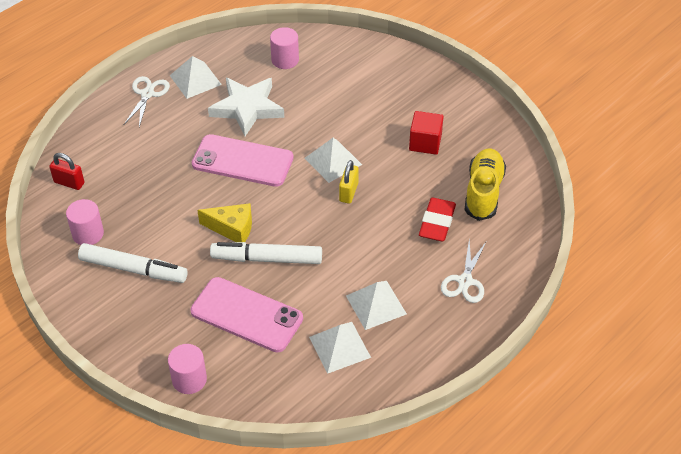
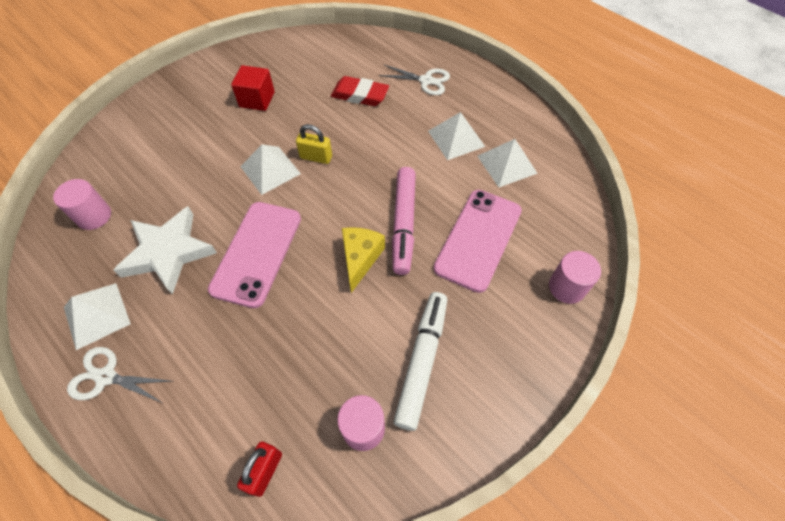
camera: 90 degrees left, 10 degrees up
(267, 259) = (403, 224): white marker -> pink marker
(483, 192) = (325, 65): yellow shoe -> none

